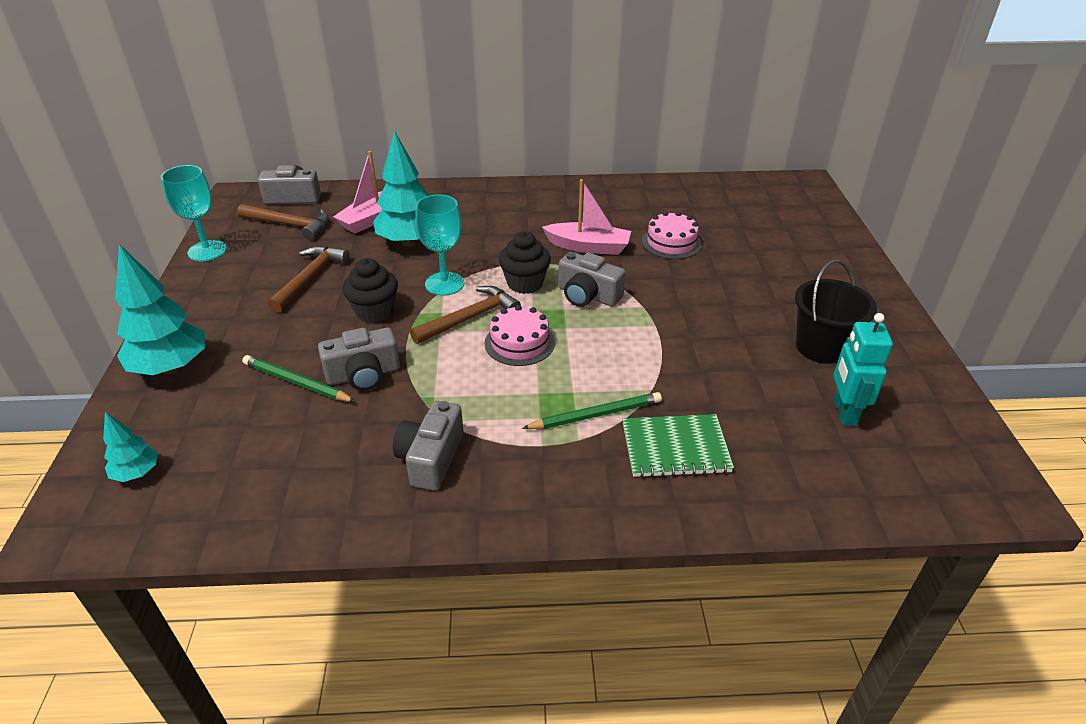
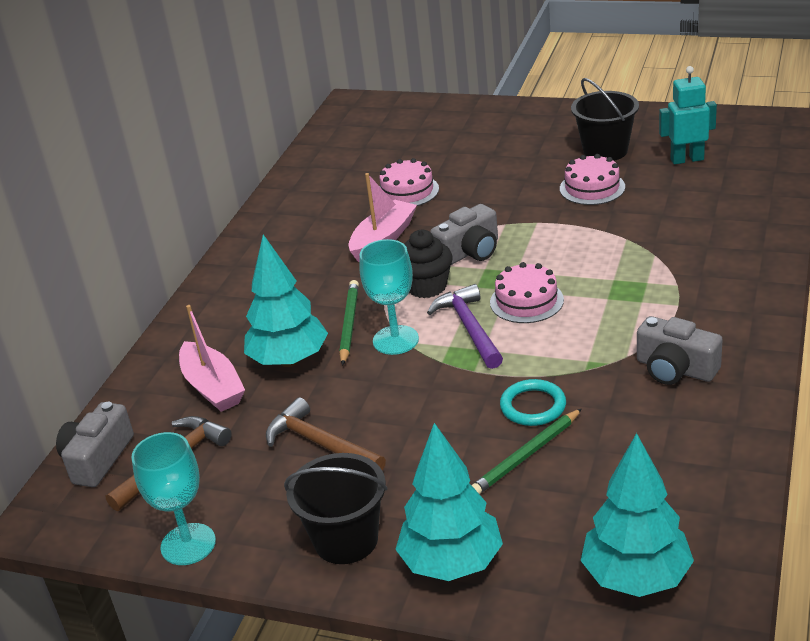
camera: 65 degrees left, 5 degrees down
(137, 473) = (636, 578): turquoise tree -> turquoise tree, size x1.93
(203, 313) = (346, 540): none -> black bucket
(363, 374) = (533, 406): grey camera -> turquoise ring
(374, 312) = (422, 394): black cupcake -> none
(470, 318) = (469, 328): brown hammer -> purple hammer
(595, 415) = (648, 272): green pencil -> green pencil (349, 324)
(675, 448) = (702, 239): green notebook -> none
(739, 350) = (592, 188): none -> pink cake
(844, 412) = (687, 159): turquoise robot -> turquoise robot turned 150 degrees clockwise

